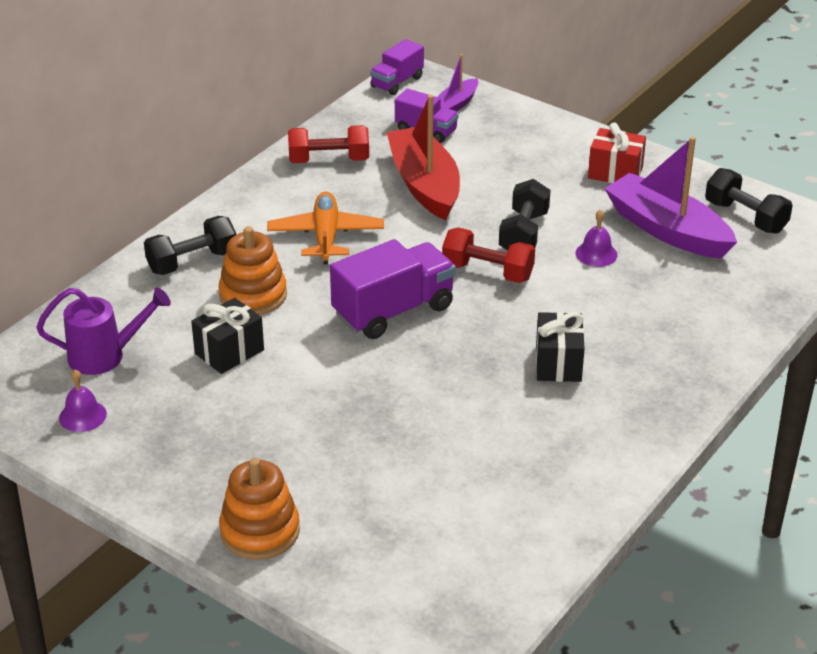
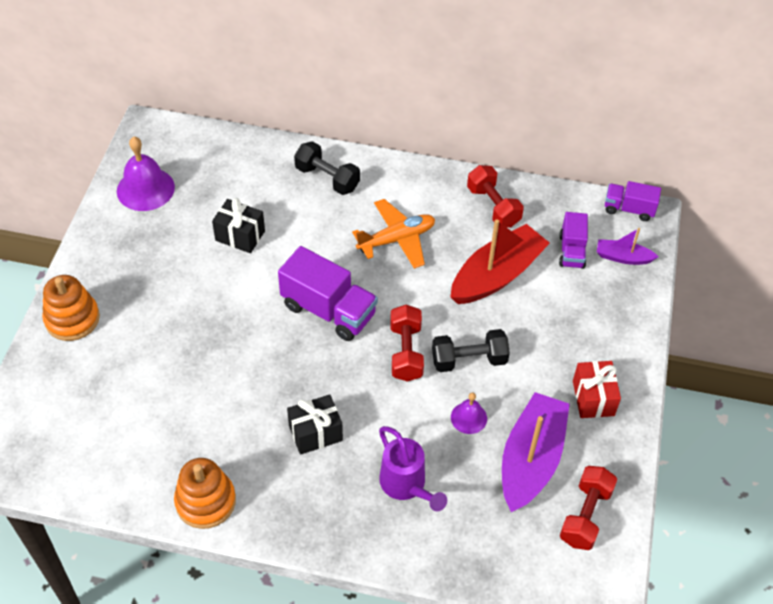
camera: 65 degrees right, 15 degrees up
(82, 416) = (145, 189): purple bell -> purple bell, size x1.81
(105, 356) = (207, 175): purple watering can -> purple watering can (406, 485)
(253, 295) = (307, 225): orange stacking toy -> orange stacking toy (205, 501)
(745, 217) = (585, 515): black dumbbell -> red dumbbell

